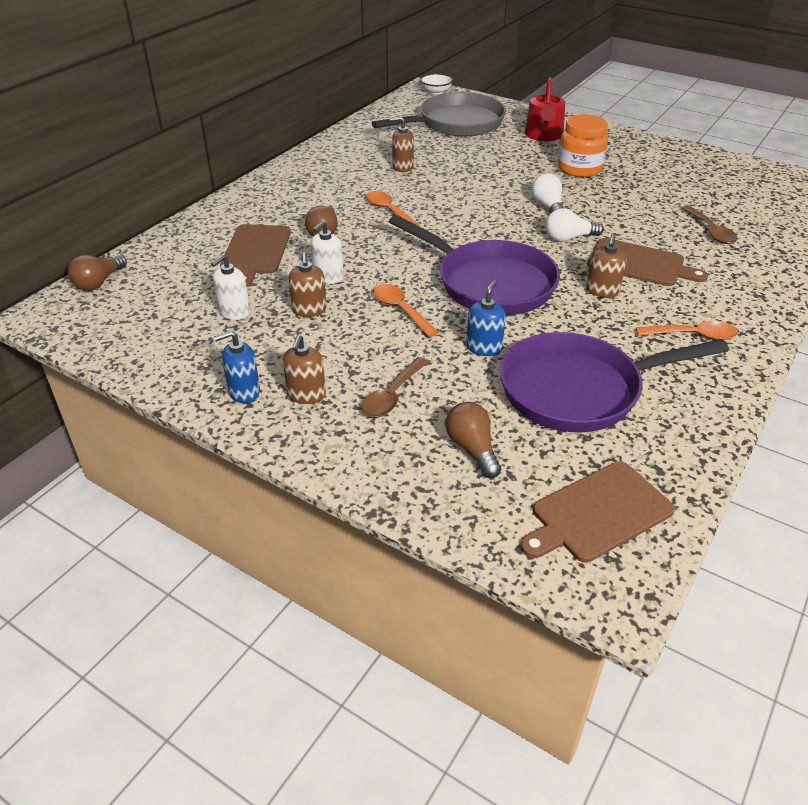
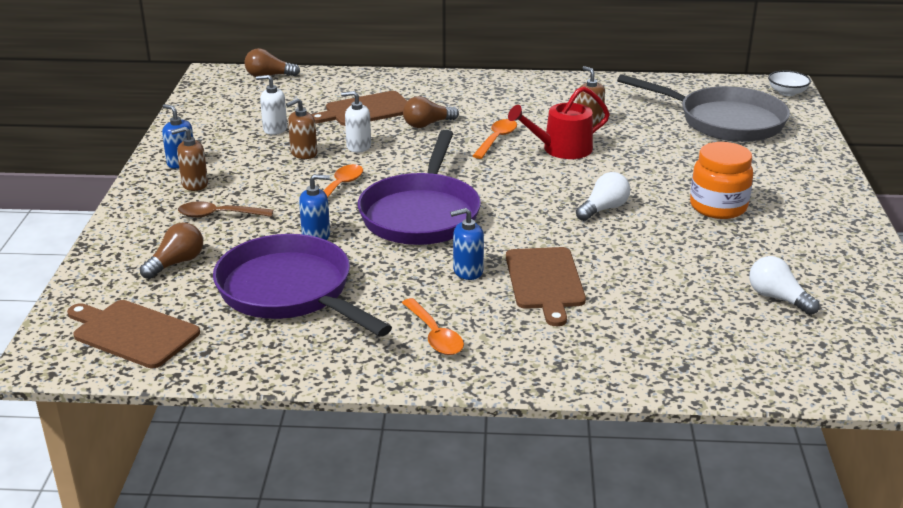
camera: 60 degrees right, 10 degrees down
(543, 135) = (771, 170): red watering can -> red watering can (561, 149)
(569, 238) = (552, 233): white light bulb -> white light bulb (777, 298)
(602, 291) = (468, 271): brown soap dispenser -> blue soap dispenser
(710, 231) = (672, 311): brown spoon -> none

